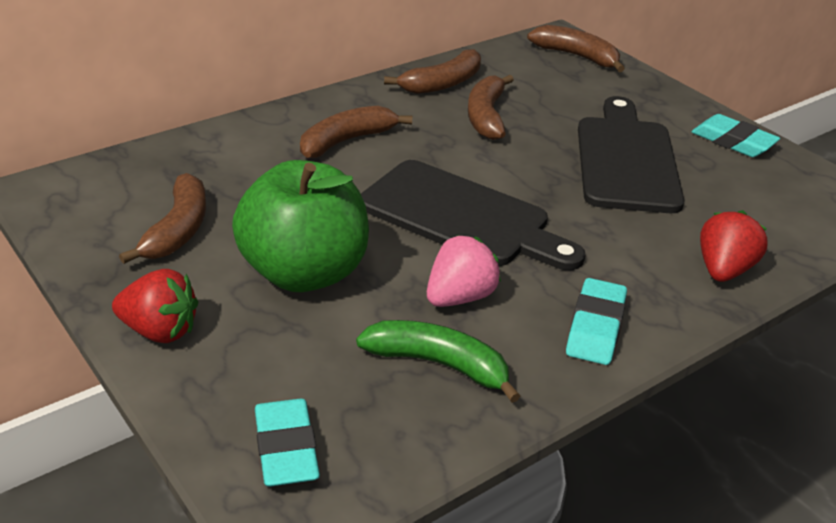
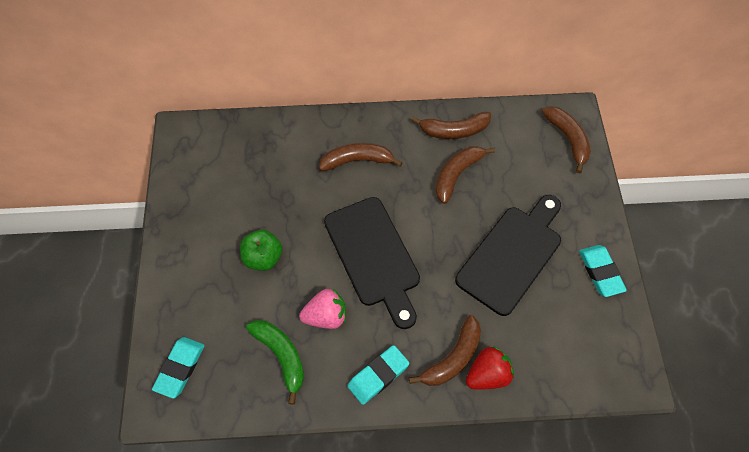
camera: 35 degrees right, 25 degrees up
(159, 331) = (174, 264): red strawberry -> none
(178, 230) = (224, 194): brown banana -> brown banana (452, 358)
(304, 273) = (263, 258): green apple -> green apple, size x0.55

